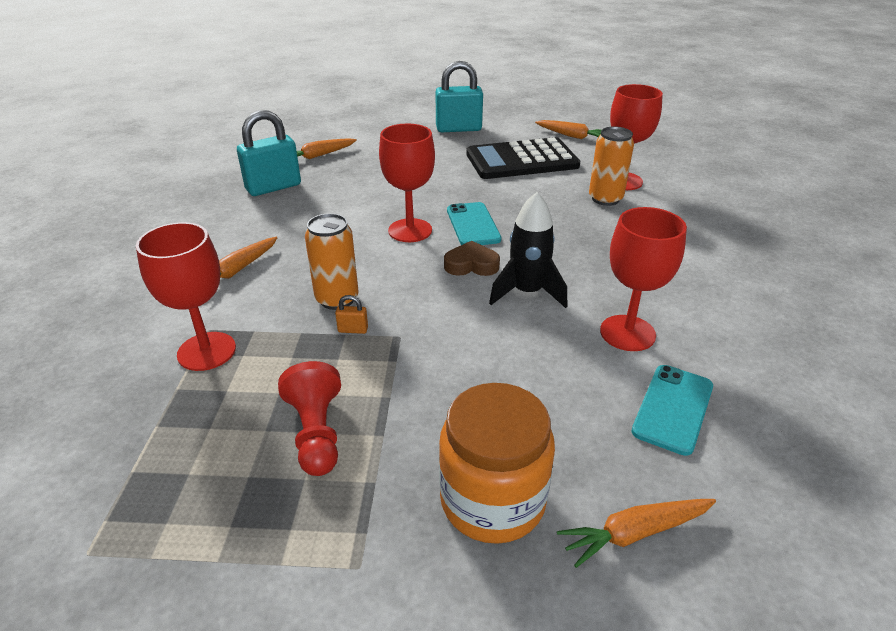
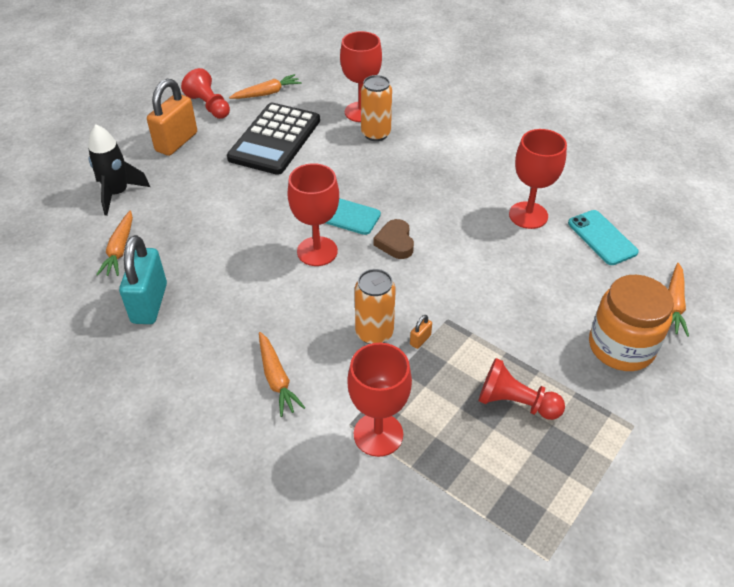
camera: 55 degrees left, 10 degrees up
(458, 129) = (176, 142): turquoise padlock -> orange padlock
(471, 265) = (395, 242): brown heart -> brown heart turned 45 degrees counterclockwise
(518, 123) = (209, 106): none -> red pawn
(527, 292) = (452, 234): black rocket -> black rocket (117, 194)

